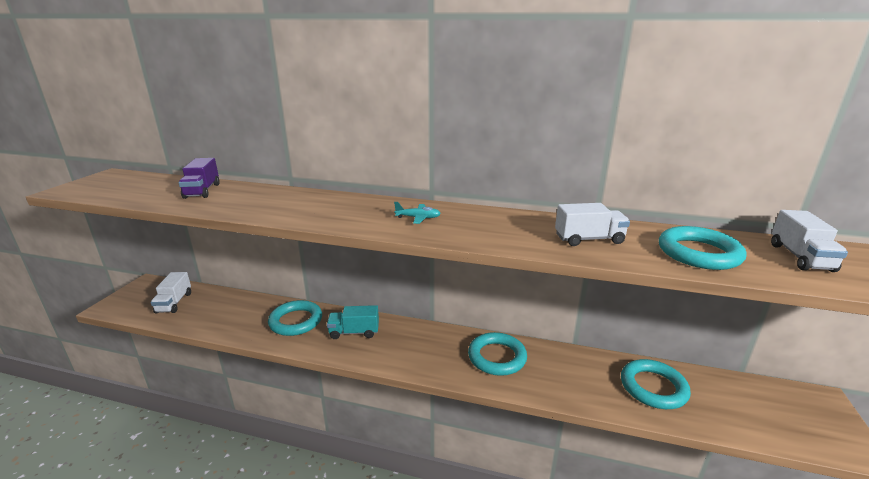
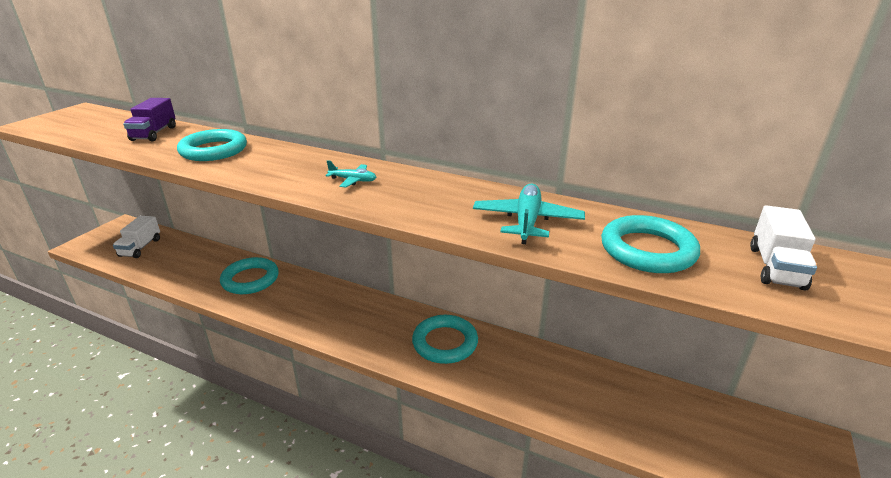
camera: 10 degrees right, 5 degrees up
(354, 332) = (304, 298): turquoise truck -> none
(589, 239) = (527, 221): white truck -> turquoise plane
(653, 387) = (609, 399): turquoise ring -> turquoise ring (213, 150)

